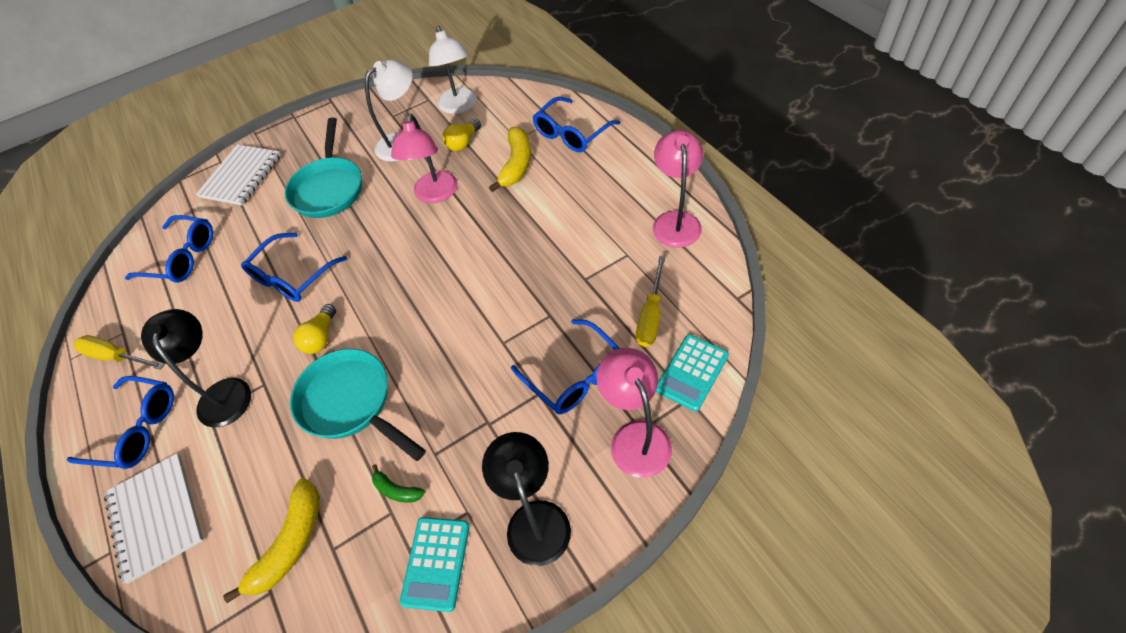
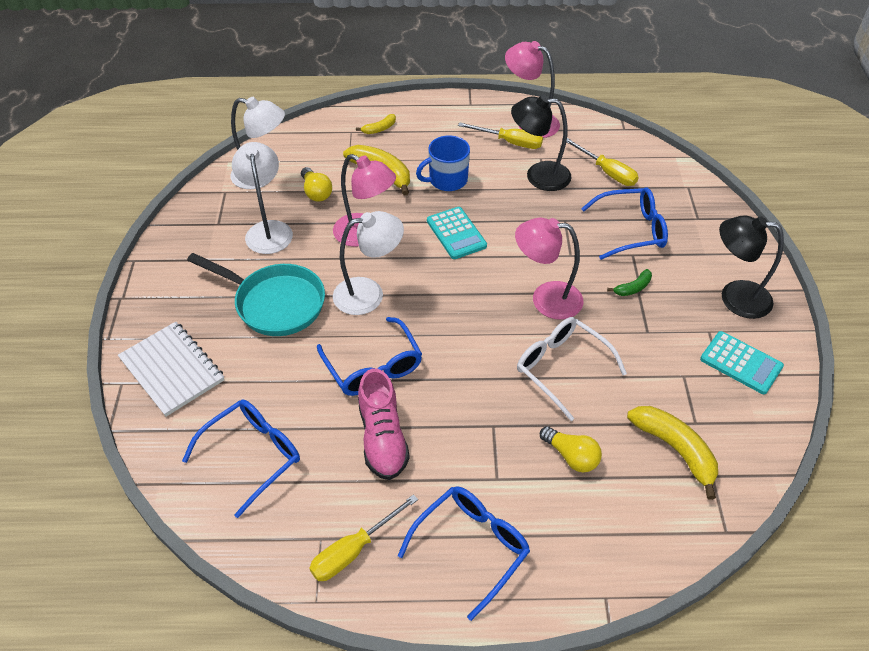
camera: 65 degrees left, 5 degrees down
(156, 517) = (589, 549): white notebook -> none
(223, 392) = (479, 460): black lamp -> black lamp (538, 175)
(224, 319) = (382, 437): none -> pink shoe
(321, 337) = (471, 367): yellow light bulb -> yellow light bulb (571, 456)
(351, 403) = (562, 368): turquoise pan -> white glasses
(369, 233) = (369, 293): none -> white lamp
(396, 490) = (666, 365): green banana -> green banana (633, 288)
(539, 207) = (447, 180): none -> blue mug
(571, 133) = (379, 129): blue glasses -> yellow banana
(630, 222) = (510, 142): none -> yellow screwdriver
(635, 436) = (701, 223): pink lamp -> pink lamp (546, 299)
(692, 372) = (669, 176): turquoise calculator -> turquoise calculator (456, 233)

